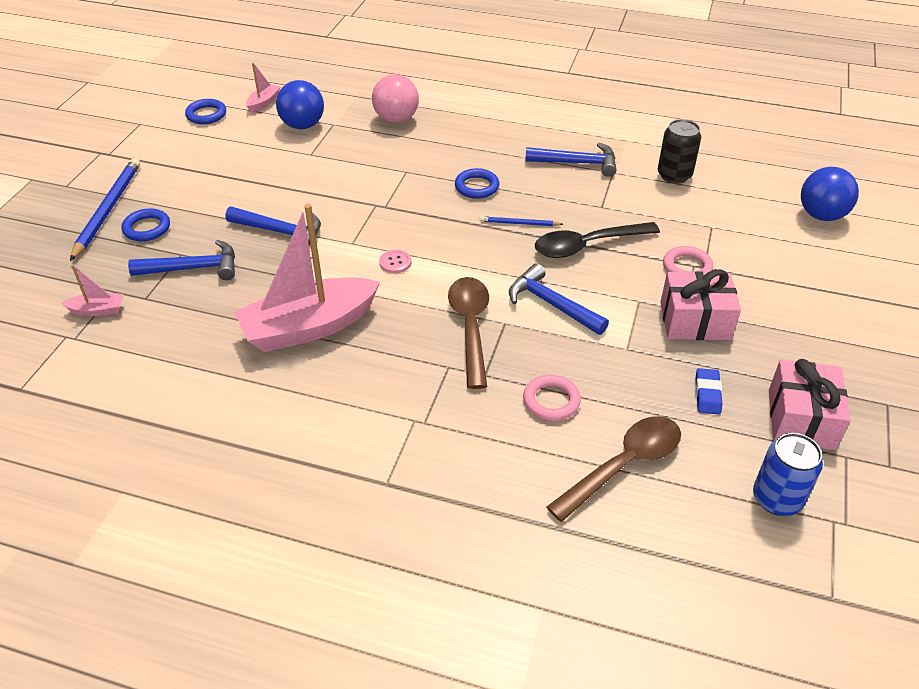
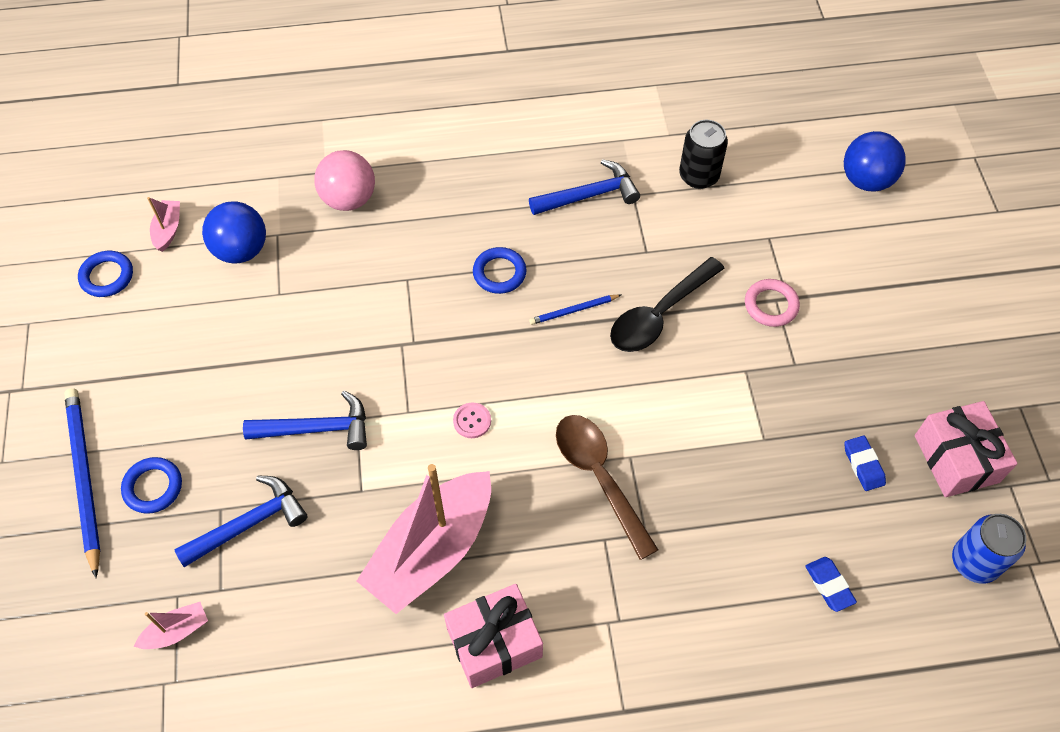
camera: 25 degrees left, 15 degrees up
(551, 401) = (726, 538): pink ring -> none
(552, 304) = (664, 412): blue hammer -> none
(624, 465) = (829, 585): brown spoon -> blue eraser
(695, 321) = (811, 375): pink gift -> pink gift (494, 643)

